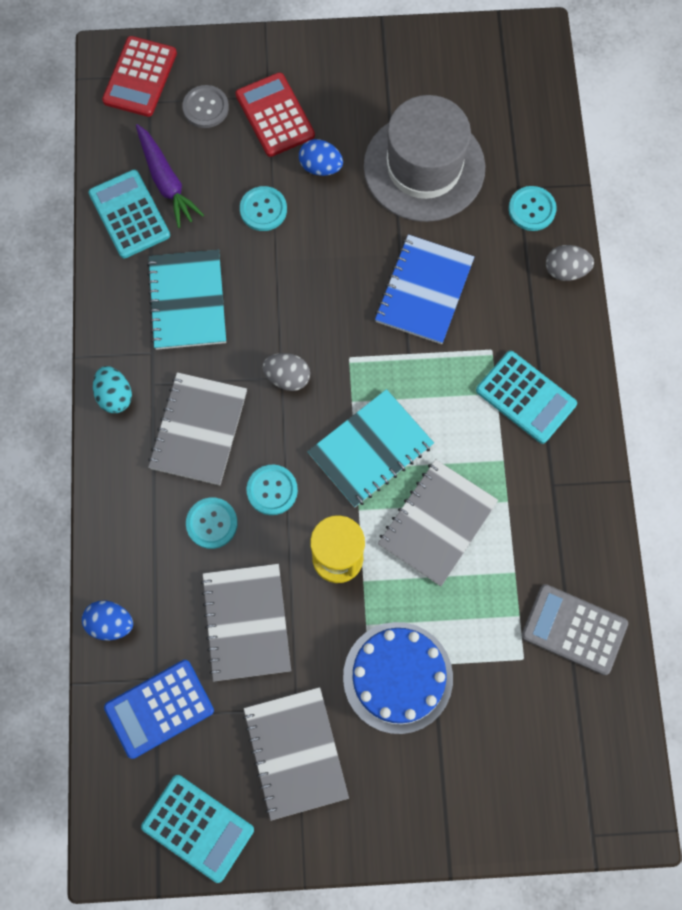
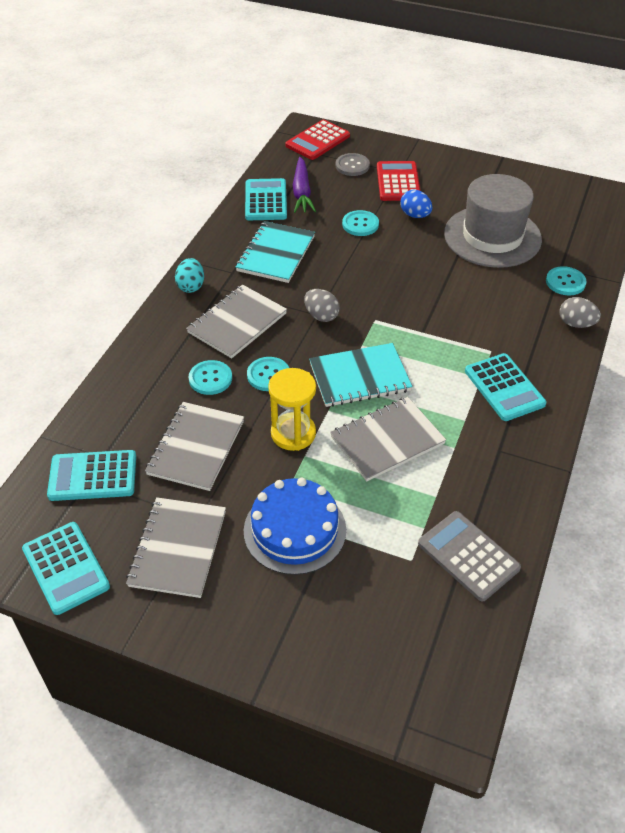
camera: 25 degrees right, 25 degrees down
(111, 623) = (95, 410): blue egg -> none
(159, 708) = (93, 476): blue calculator -> turquoise calculator
(424, 291) = (455, 301): blue notebook -> none

